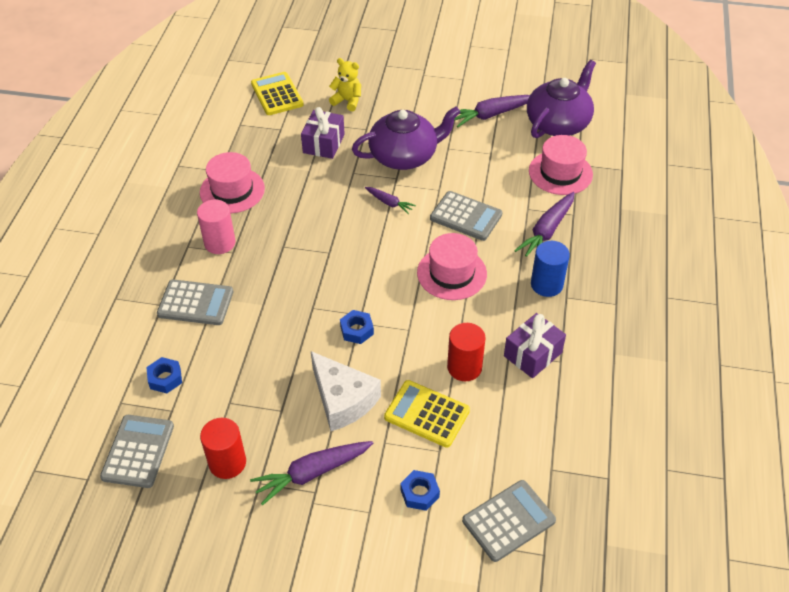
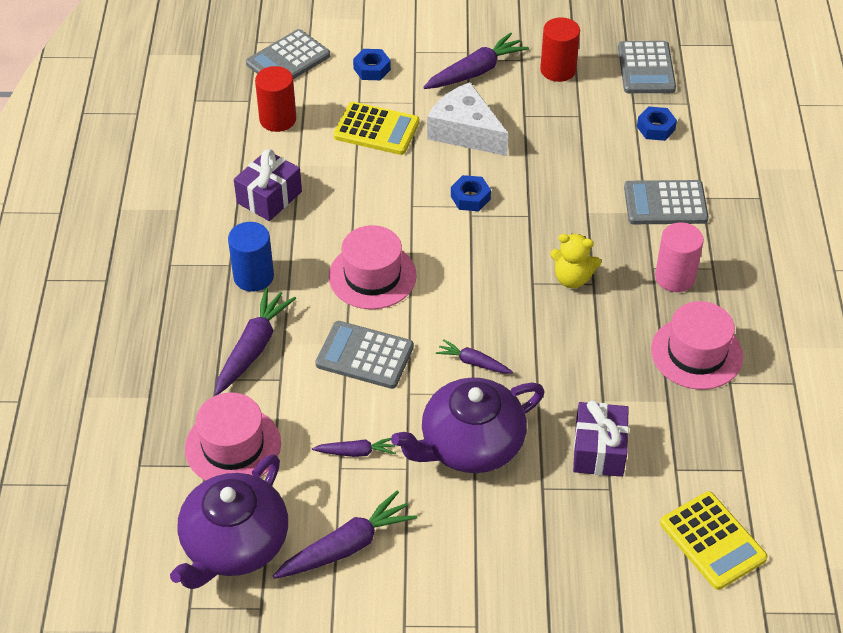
camera: 170 degrees right, 0 degrees up
(347, 101) = (590, 543): yellow teddy bear -> yellow teddy bear (572, 278)
(464, 367) = (343, 175): red cylinder -> red cylinder (278, 119)
(479, 160) = (356, 452): none -> purple carrot

